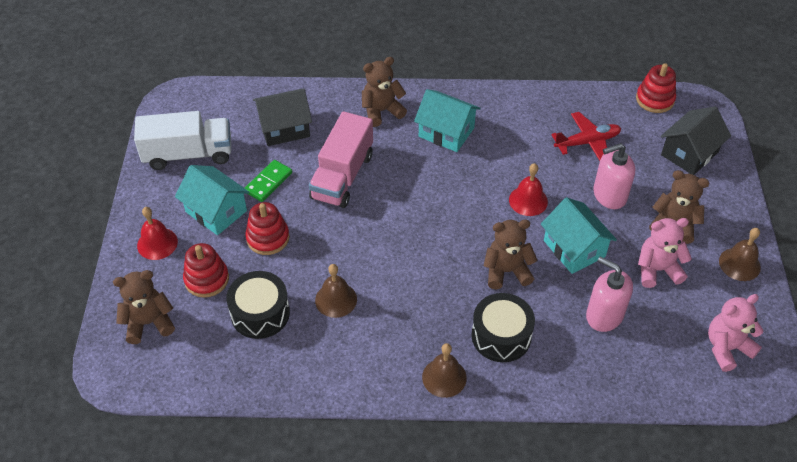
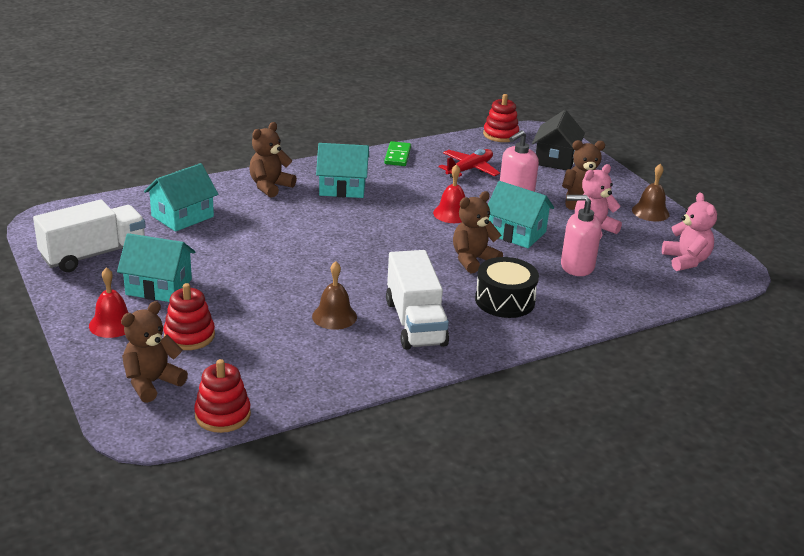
camera: 30 degrees left, 20 degrees down
(260, 313) = (267, 345): black drum -> none
(268, 182) = (197, 255): green domino -> green domino (397, 156)
(268, 238) = (229, 292): red stacking toy -> red stacking toy (222, 415)
(284, 128) = (182, 216): black house -> turquoise house
(342, 176) = (269, 235): pink truck -> none
(400, 334) = (415, 323): none -> white truck
(444, 377) = (479, 340): brown bell -> none
(727, 348) = (686, 261): pink teddy bear -> pink teddy bear turned 135 degrees clockwise

